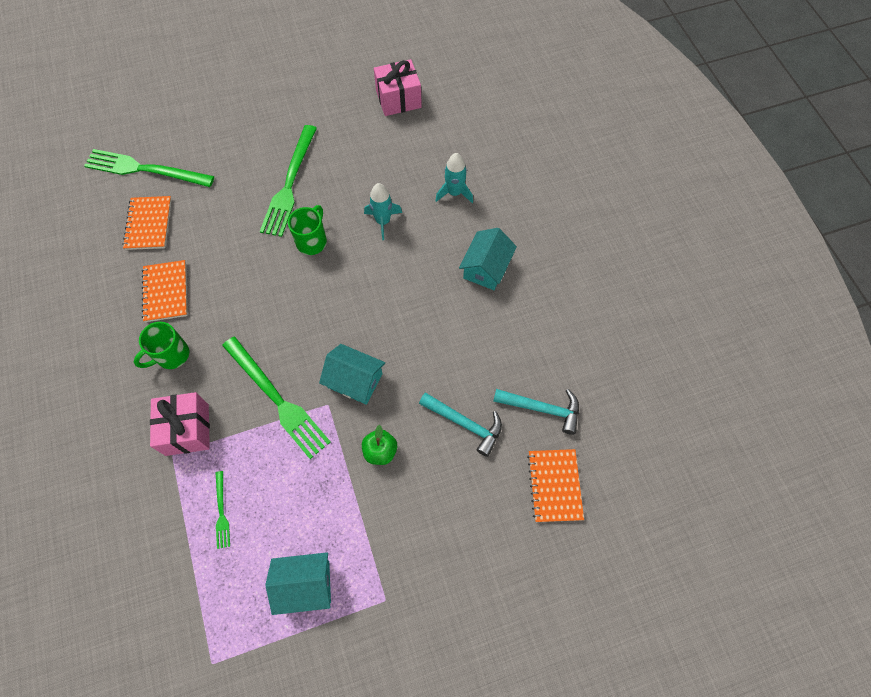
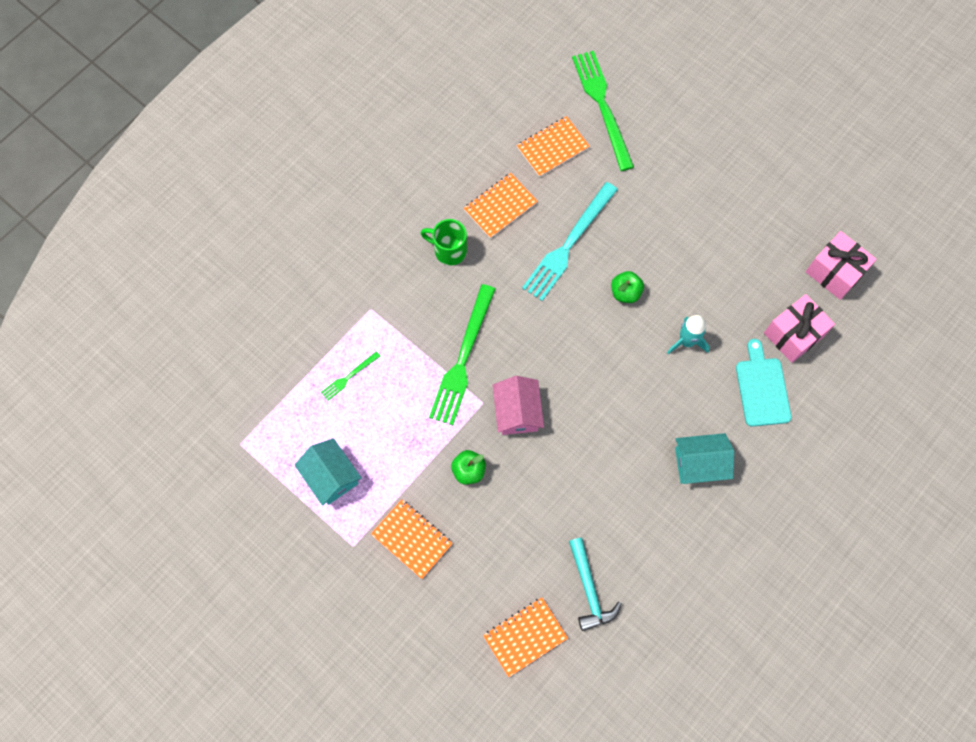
camera: 60 degrees right, 5 degrees up
(187, 429) = (396, 306): pink gift -> pink gift (793, 334)
(240, 259) = (568, 244): none -> turquoise fork
(290, 184) = (670, 235): green fork -> none
(312, 241) = (625, 292): green mug -> green apple
(355, 380) = (517, 412): turquoise house -> pink house
(411, 538) = (412, 539): none -> orange notebook
(454, 193) = (762, 388): turquoise rocket -> turquoise cutting board
(465, 424) = (535, 528): turquoise hammer -> none

